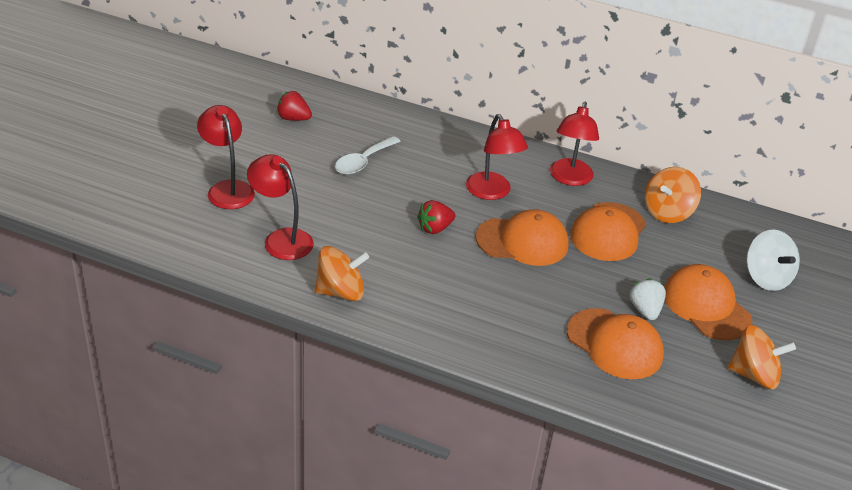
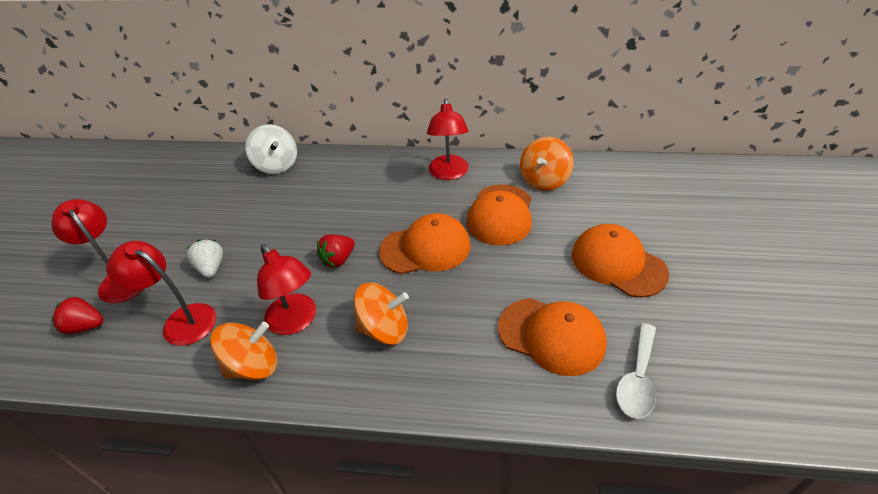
camera: 10 degrees left, 5 degrees up
(293, 118) = (184, 187): red strawberry -> red strawberry (85, 326)
(363, 162) = (256, 211): white spoon -> white spoon (637, 379)
(492, 192) = (383, 207): red lamp -> red lamp (296, 322)
(645, 310) = (565, 286): white strawberry -> white strawberry (211, 268)
(754, 375) = (697, 326): orange spinning top -> orange spinning top (384, 329)
(766, 277) = (655, 217): white spinning top -> white spinning top (276, 165)

